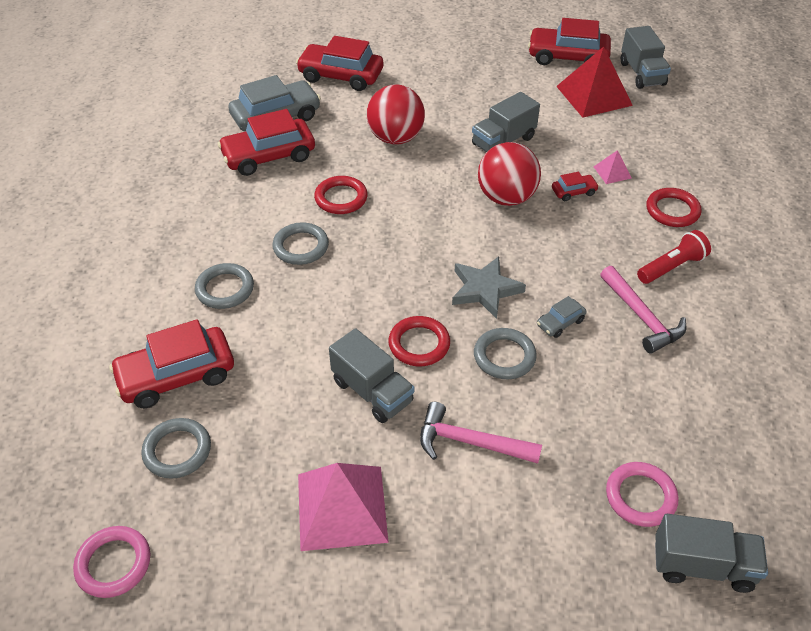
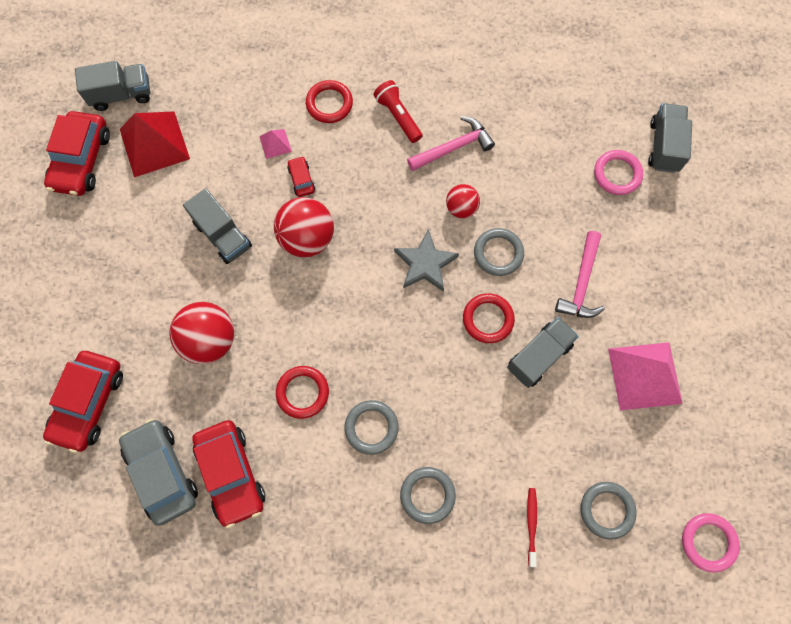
camera: 90 degrees left, 25 degrees up
(176, 376) = (531, 524): red car -> red toothbrush
(560, 323) = (461, 208): grey car -> red ball

